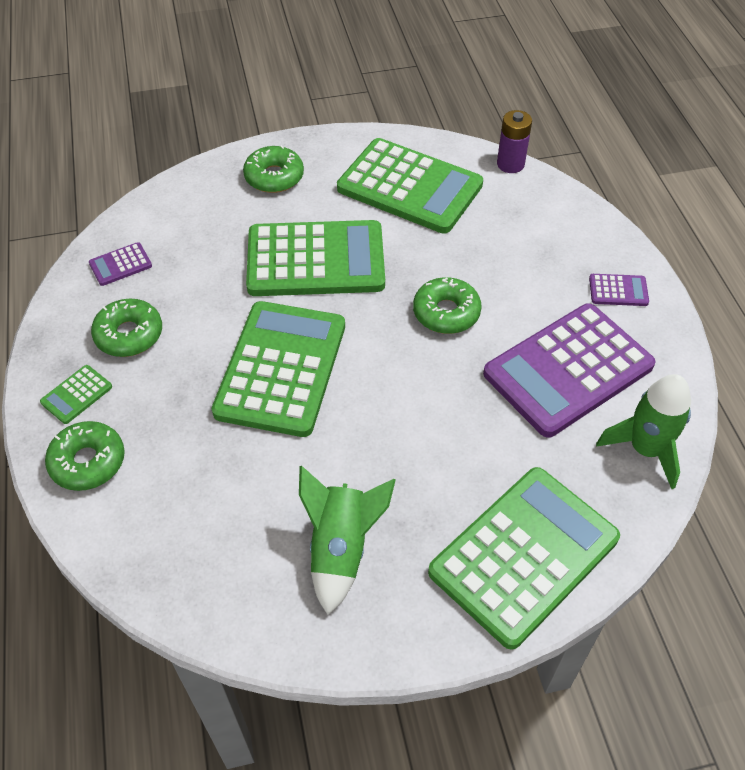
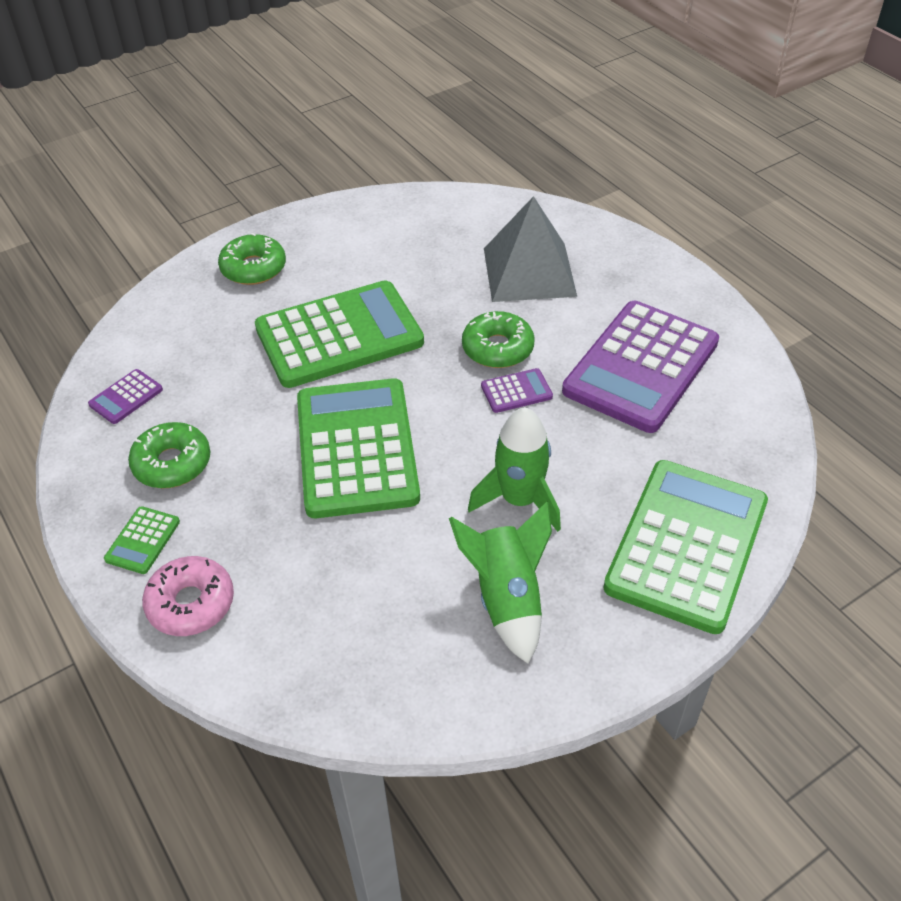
camera: 20 degrees left, 5 degrees down
(88, 462) = (191, 603): green donut -> pink donut
(409, 187) = (400, 243): green calculator -> none
(510, 164) = (490, 197): purple battery -> none
(510, 247) = (529, 271): none -> grey pyramid
(618, 290) = (650, 284): purple calculator -> purple calculator (516, 391)
(645, 449) = (747, 416): green rocket -> green rocket (519, 500)

